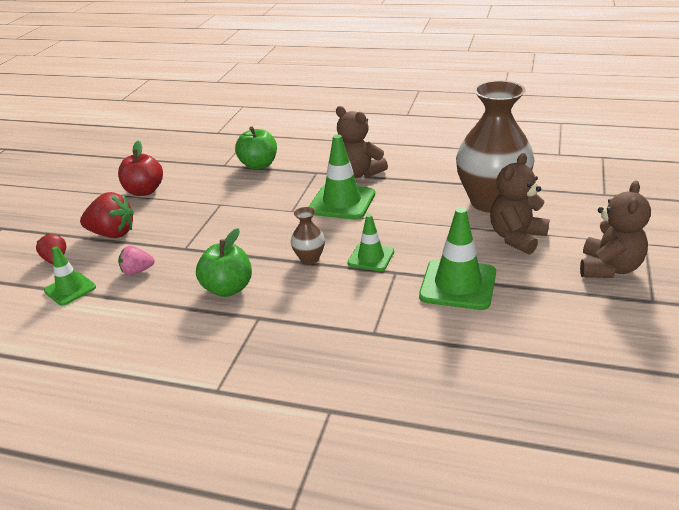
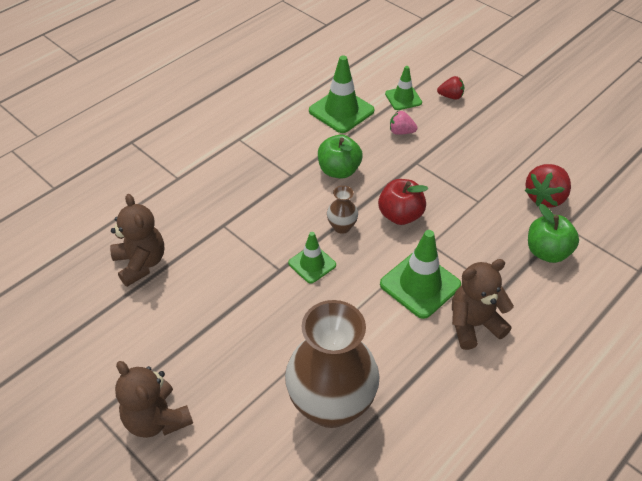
camera: 115 degrees right, 15 degrees up
(112, 234) = (470, 129): red strawberry -> red strawberry (545, 197)
(137, 271) = (401, 132): pink strawberry -> pink strawberry turned 90 degrees counterclockwise
(144, 191) = (539, 160): red apple -> red apple (400, 215)
(458, 285) = (230, 299): green traffic cone -> green traffic cone (341, 111)
(516, 238) = (256, 382): brown teddy bear -> brown teddy bear (140, 263)

